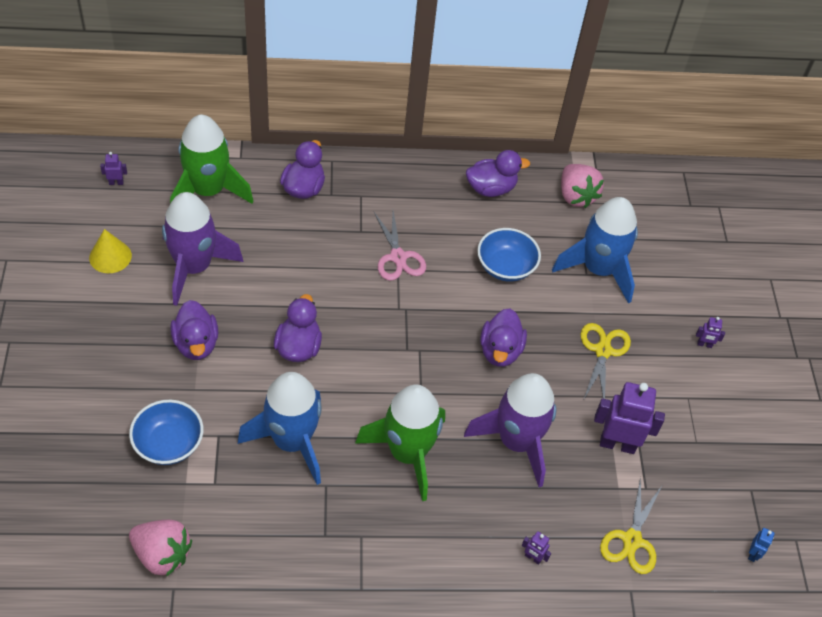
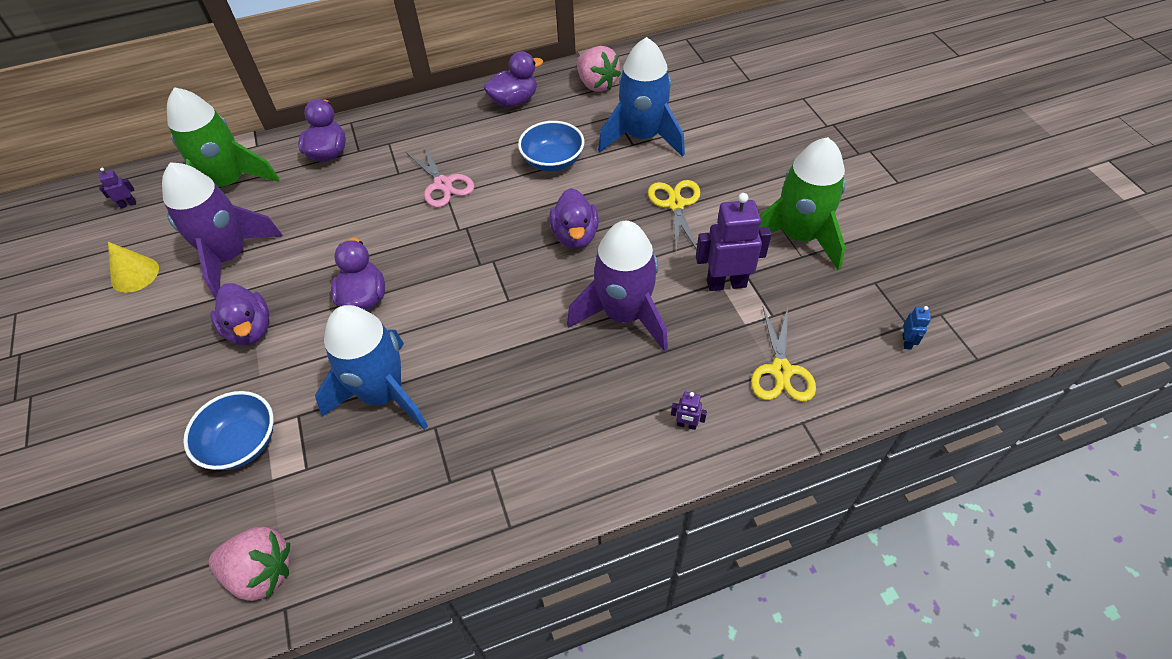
camera: 10 degrees left, 0 degrees up
(408, 453) = (514, 363): green rocket -> green rocket (798, 236)
(704, 344) = (769, 169): purple robot -> none

